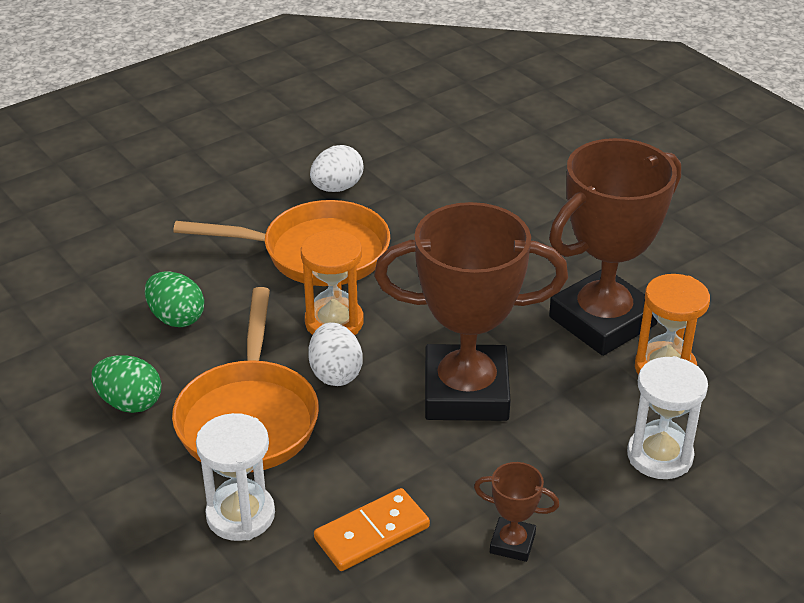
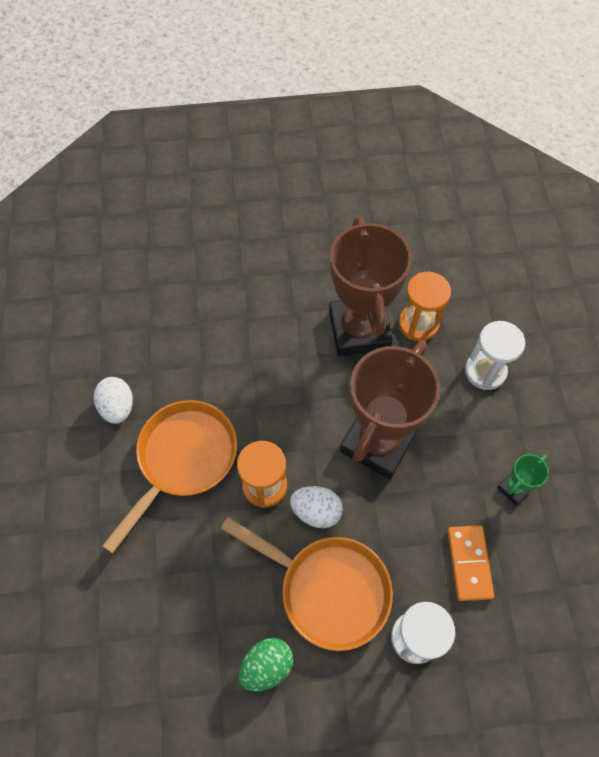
camera: 60 degrees left, 25 degrees up
(176, 318) = (193, 591): green egg -> none
(512, 543) = (513, 488): brown trophy -> green trophy

